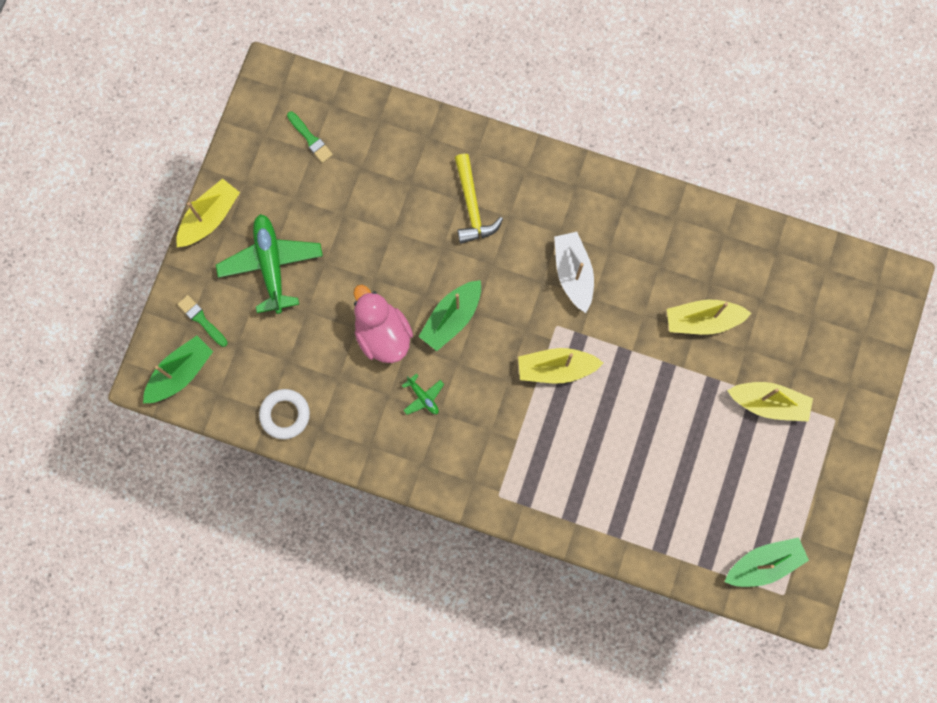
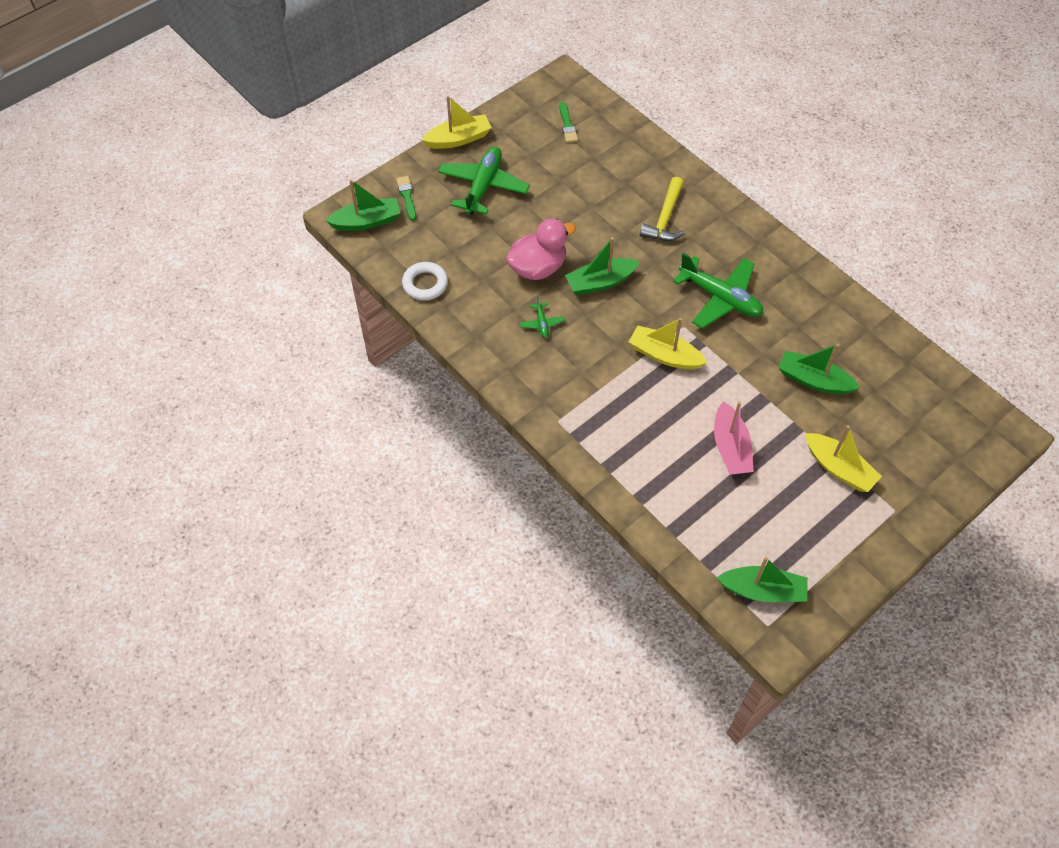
camera: 30 degrees right, 20 degrees down
(383, 334) = (538, 268): pink duck -> pink duck turned 60 degrees clockwise
(573, 273) = (720, 298): white boat -> green plane
(665, 435) = (730, 447): none -> pink boat
(703, 320) = (813, 380): yellow boat -> green boat

